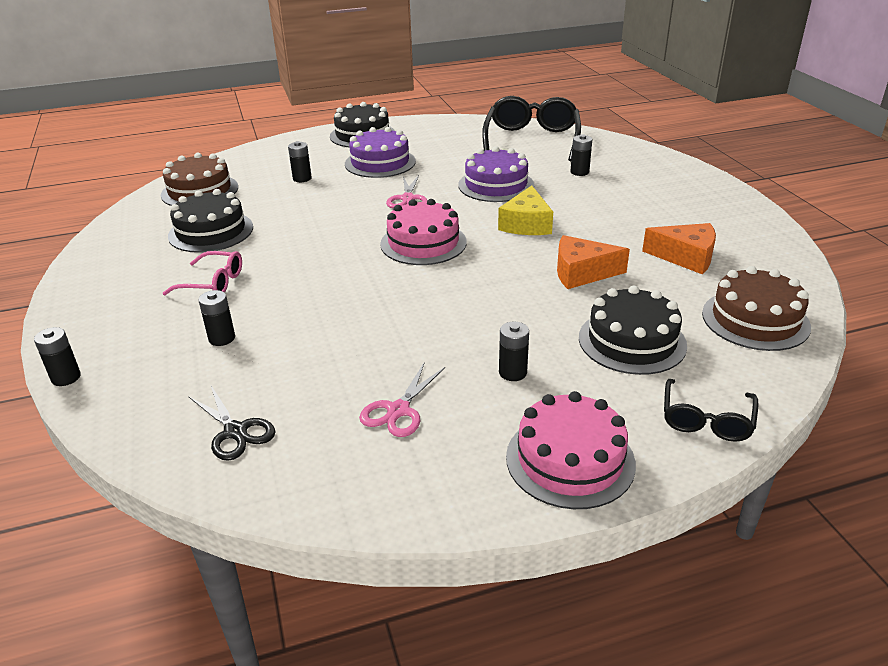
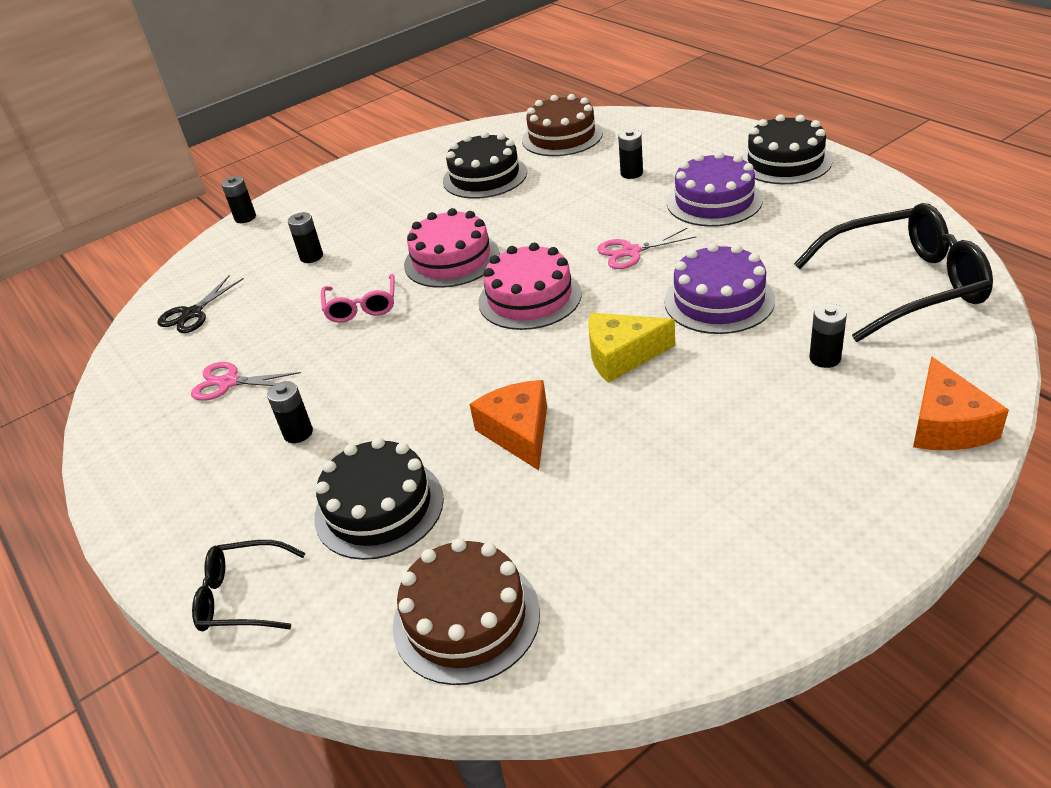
camera: 75 degrees right, 5 degrees up
(213, 283) = (395, 216): pink glasses -> pink glasses (361, 306)
(570, 460) = (171, 505): pink cake -> pink cake (451, 259)
(686, 257) = (611, 520): orange cheese -> orange cheese (947, 425)

